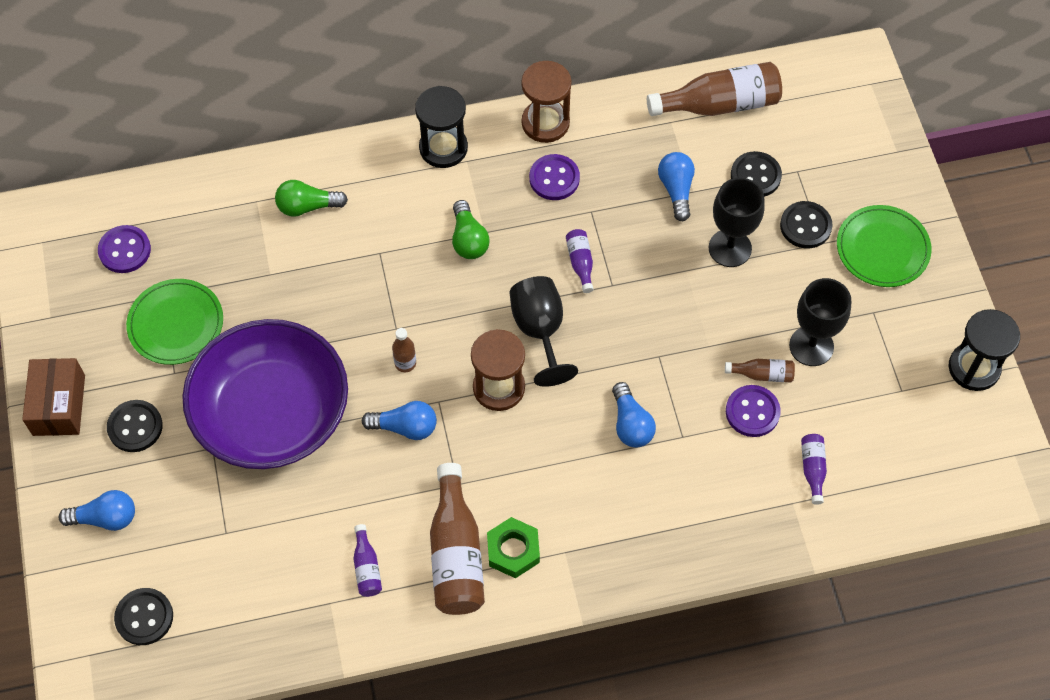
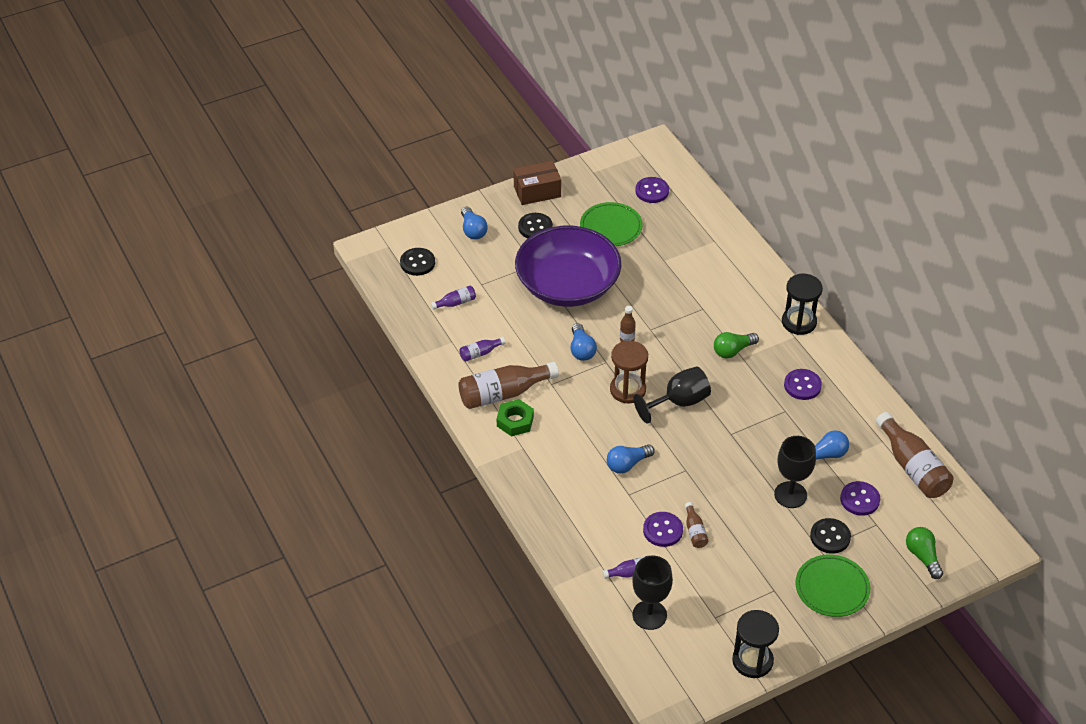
camera: 75 degrees right, 15 degrees down
(307, 206) = (721, 266): green light bulb -> green light bulb (922, 557)
(545, 123) = (846, 371): brown hourglass -> none
(580, 263) = (741, 413): purple bottle -> purple bottle (455, 303)
(755, 176) = (859, 499): black button -> purple button
(811, 346) = (729, 556): black goblet -> black goblet (649, 615)

